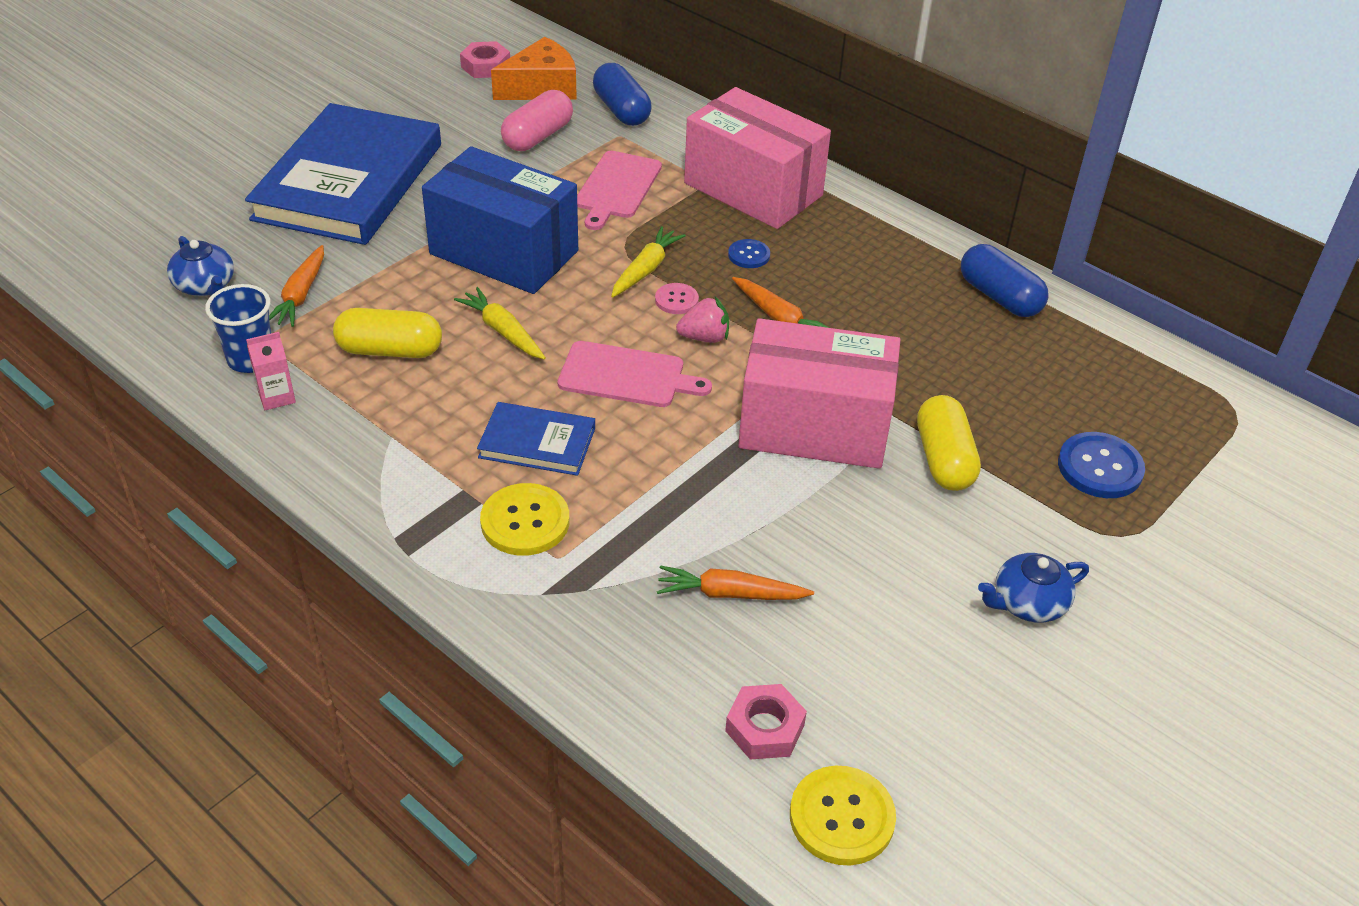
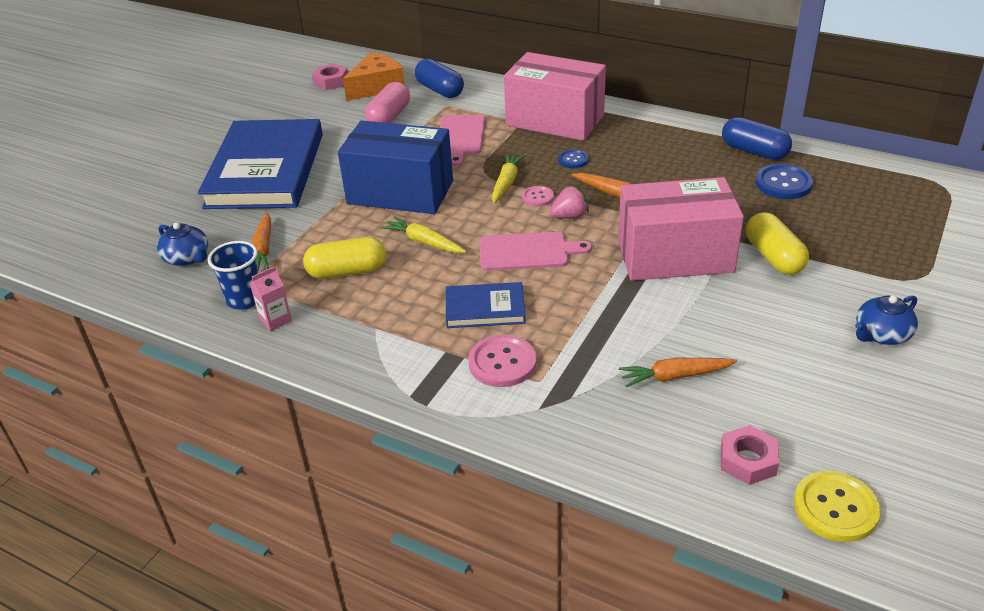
camera: 10 degrees left, 5 degrees down
(525, 522) = (502, 363): yellow button -> pink button
(1100, 467) = (879, 239): blue button -> blue button (783, 183)

